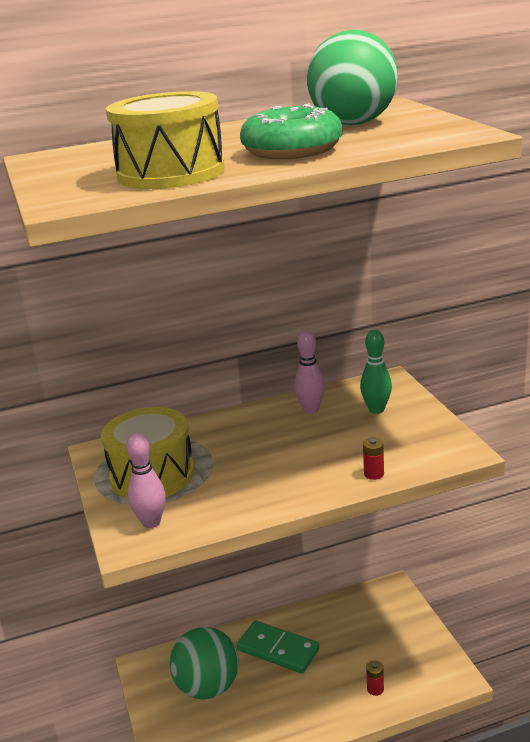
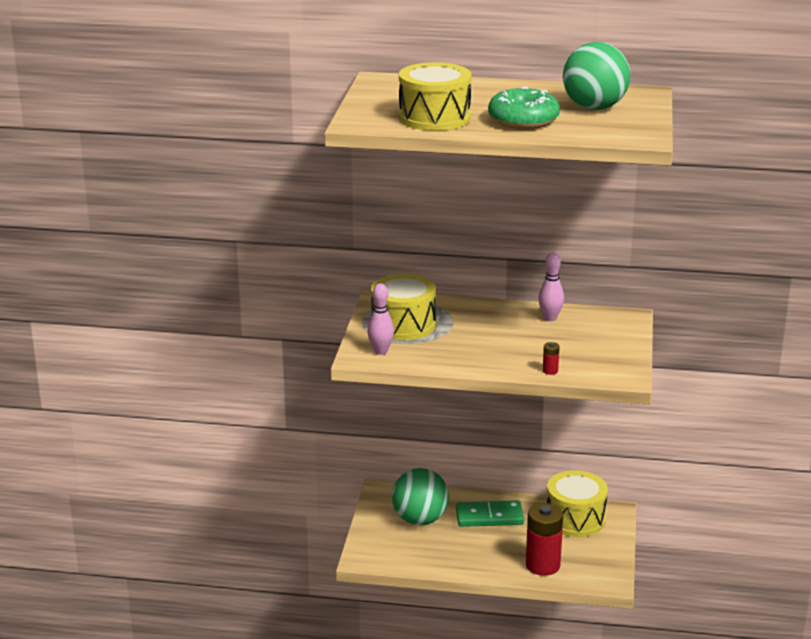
camera: 25 degrees right, 0 degrees up
(278, 649) = (489, 517): green domino -> green domino turned 60 degrees counterclockwise
(363, 614) = (575, 519): none -> yellow drum
(375, 689) = (542, 565): red battery -> red battery, size x2.41
(376, 409) = (597, 333): green bowling pin -> none

